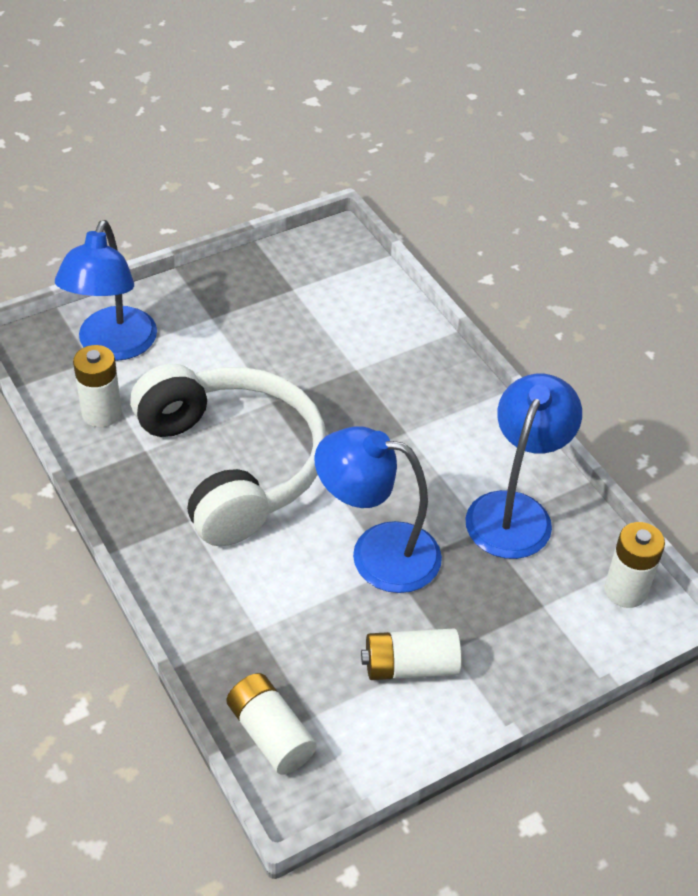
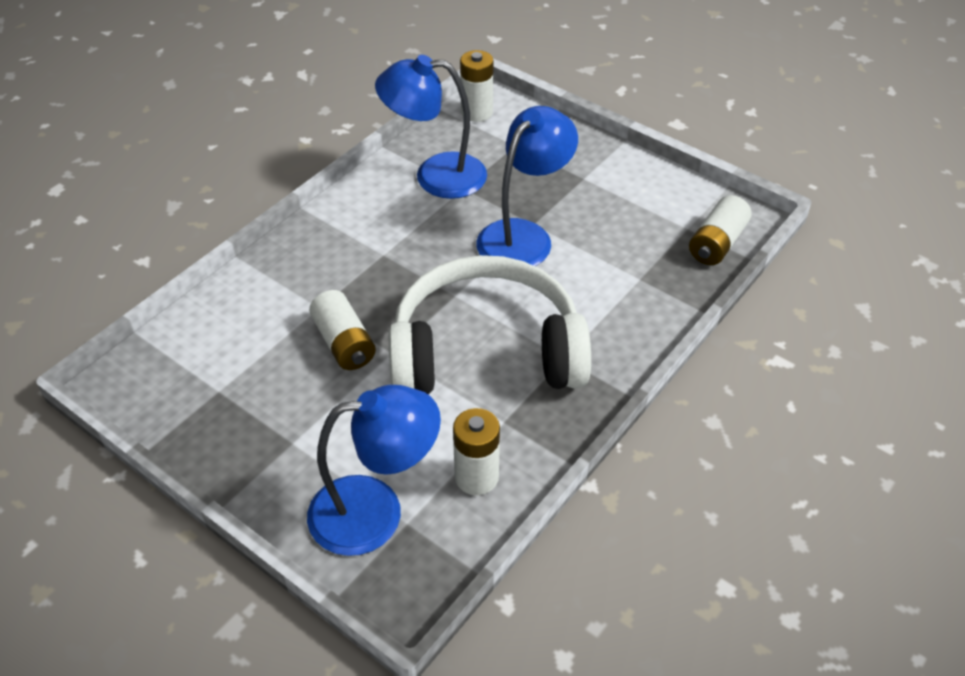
camera: 110 degrees left, 0 degrees up
(231, 465) = (486, 352): white headphones -> white headphones turned 45 degrees clockwise
(377, 553) = (523, 236): blue lamp -> blue lamp turned 135 degrees counterclockwise
(410, 666) = (611, 193): white battery -> white battery (344, 343)

